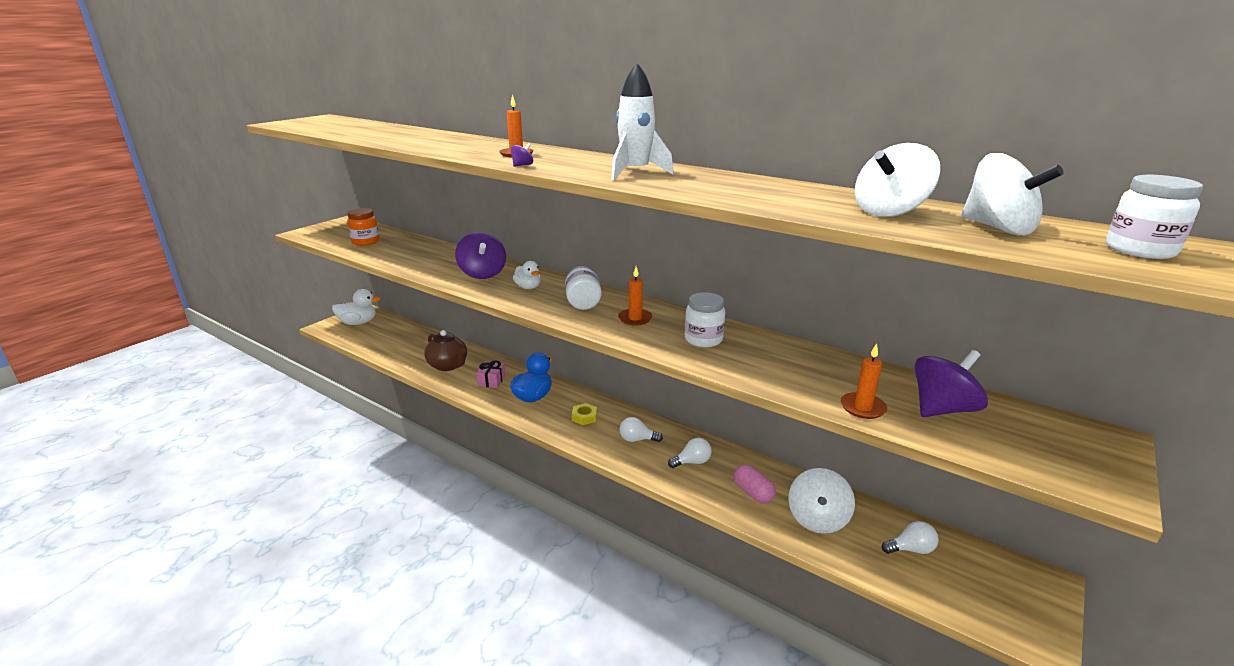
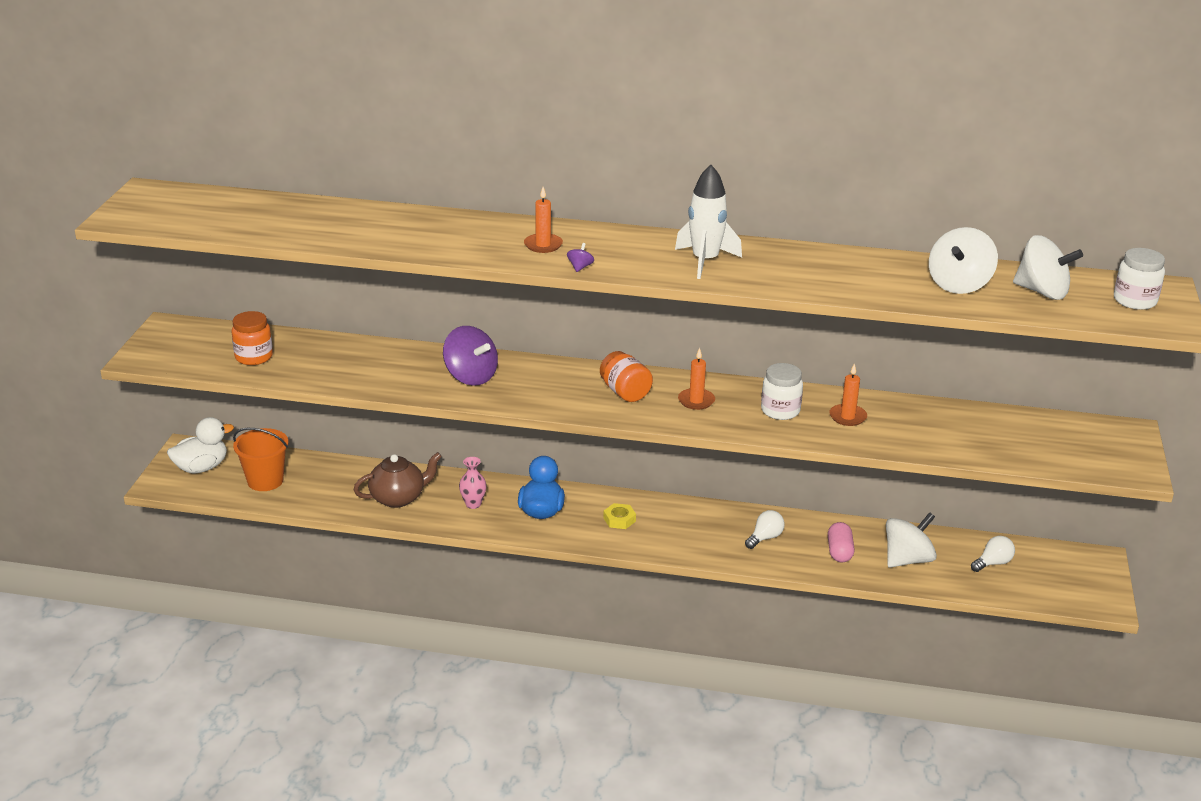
camera: 25 degrees left, 5 degrees up
(383, 337) = (265, 481): none -> orange bucket
(448, 365) = (398, 498): brown teapot -> brown teapot turned 45 degrees counterclockwise
(491, 381) = (473, 504): pink gift -> pink vase
(528, 287) = (545, 385): white duck -> none
(583, 303) = (625, 392): white jar -> orange jar
(637, 439) = (694, 529): white light bulb -> none
(753, 493) = (839, 552): pink capsule -> pink capsule turned 60 degrees clockwise
(817, 519) = (907, 559): white spinning top -> white spinning top turned 120 degrees counterclockwise
(862, 408) = (953, 448): orange candle -> orange candle (847, 417)
(942, 409) = (1011, 434): purple spinning top -> none

